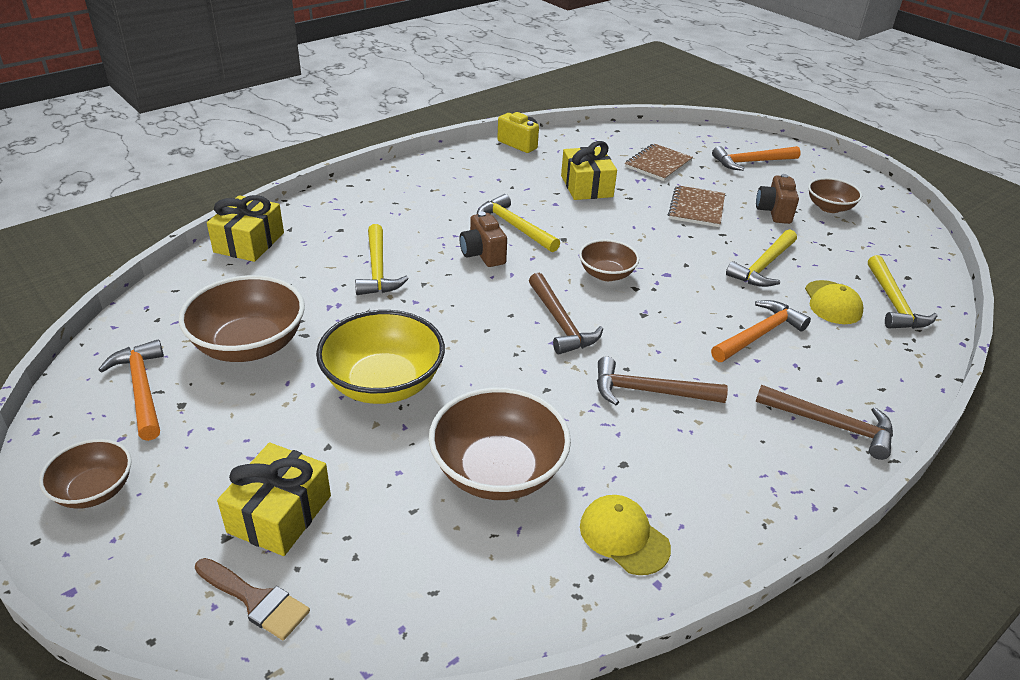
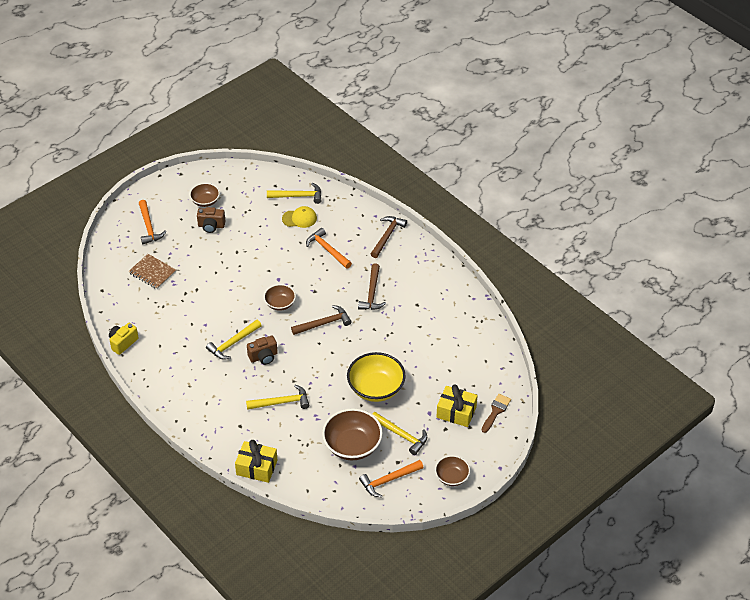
camera: 90 degrees left, 10 degrees up
(498, 471) = (425, 344): brown bowl -> none
(586, 186) = (183, 309): yellow gift -> none
(624, 536) = (454, 306): yellow cap -> none
(696, 208) = (208, 259): brown notebook -> none
(763, 266) = (268, 239): yellow hammer -> yellow hammer (401, 435)

